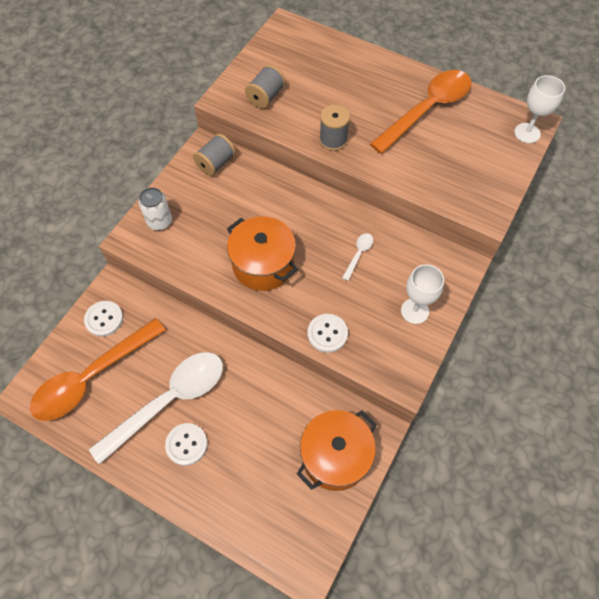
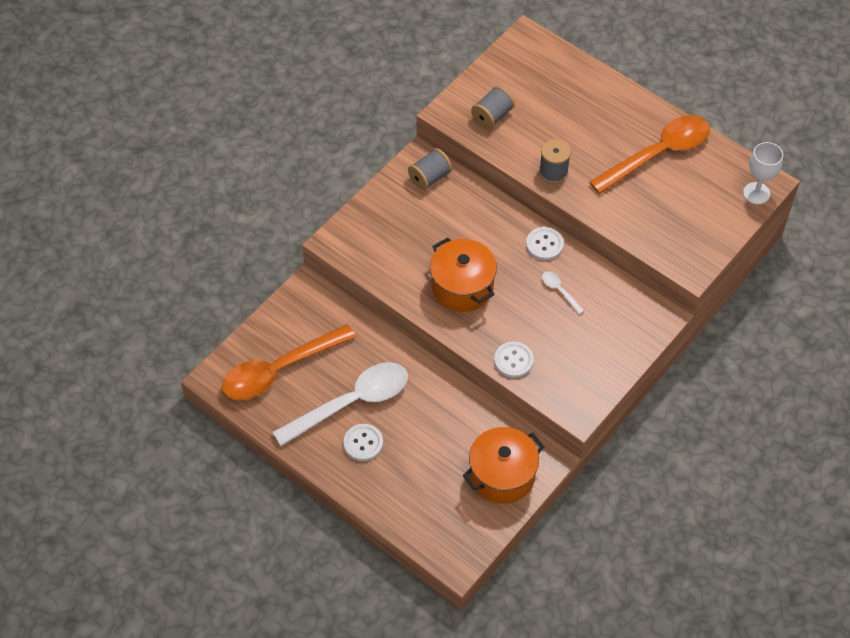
camera: 10 degrees right, 5 degrees down
(104, 319) = (295, 318): white button -> white button (544, 244)
(160, 222) = (365, 229): white can -> none
(358, 254) = (559, 291): white spoon -> white spoon turned 75 degrees counterclockwise
(414, 311) = (603, 353): white goblet -> none

